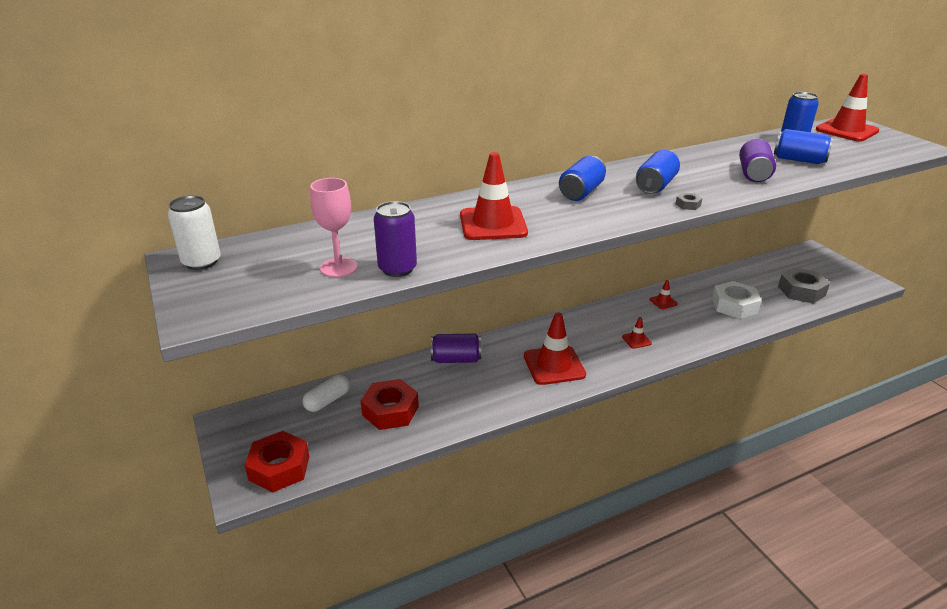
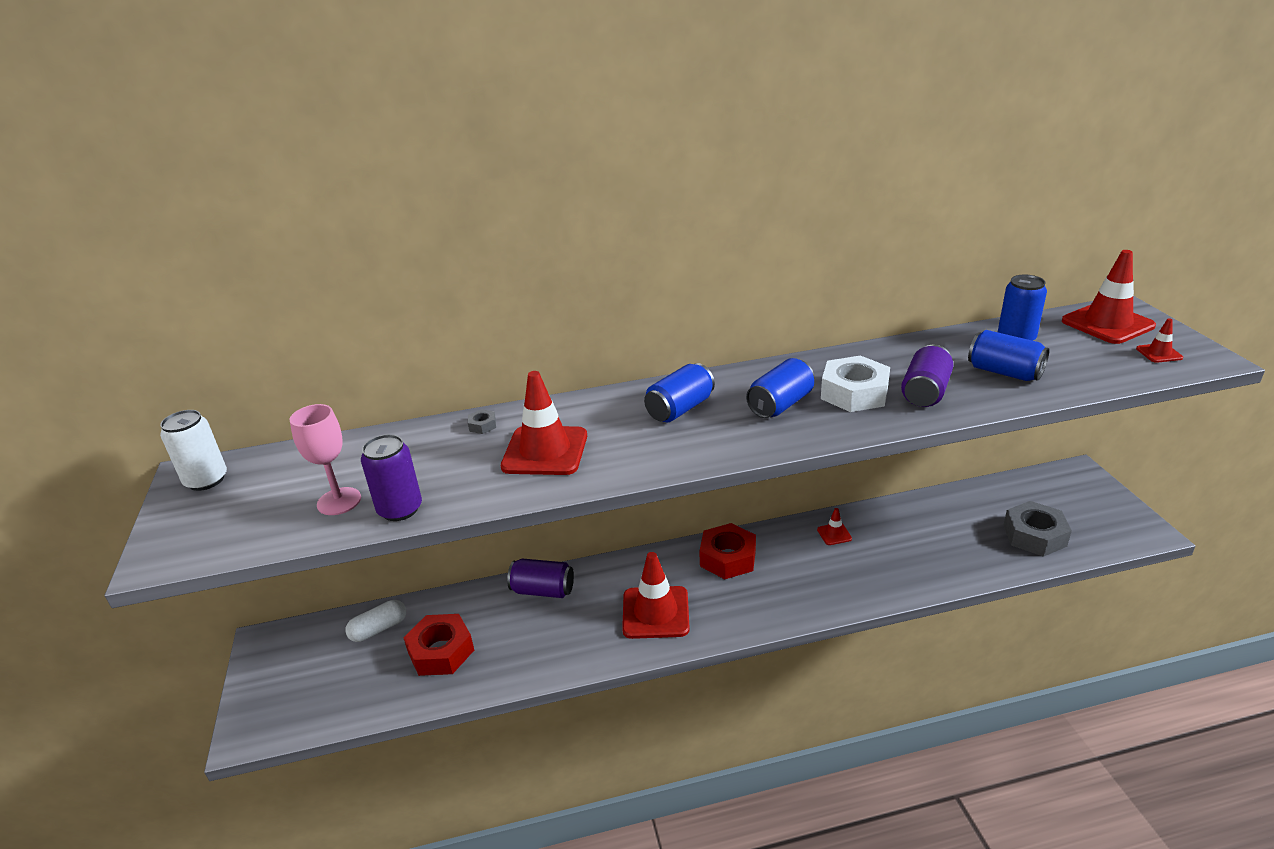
camera: 15 degrees right, 0 degrees up
(279, 468) = (294, 710): red nut -> red nut (728, 558)
(636, 340) = (775, 587): red traffic cone -> red traffic cone (1159, 353)
(688, 205) = (804, 438): grey nut -> grey nut (482, 425)
(734, 306) = (928, 549): white nut -> white nut (854, 393)

